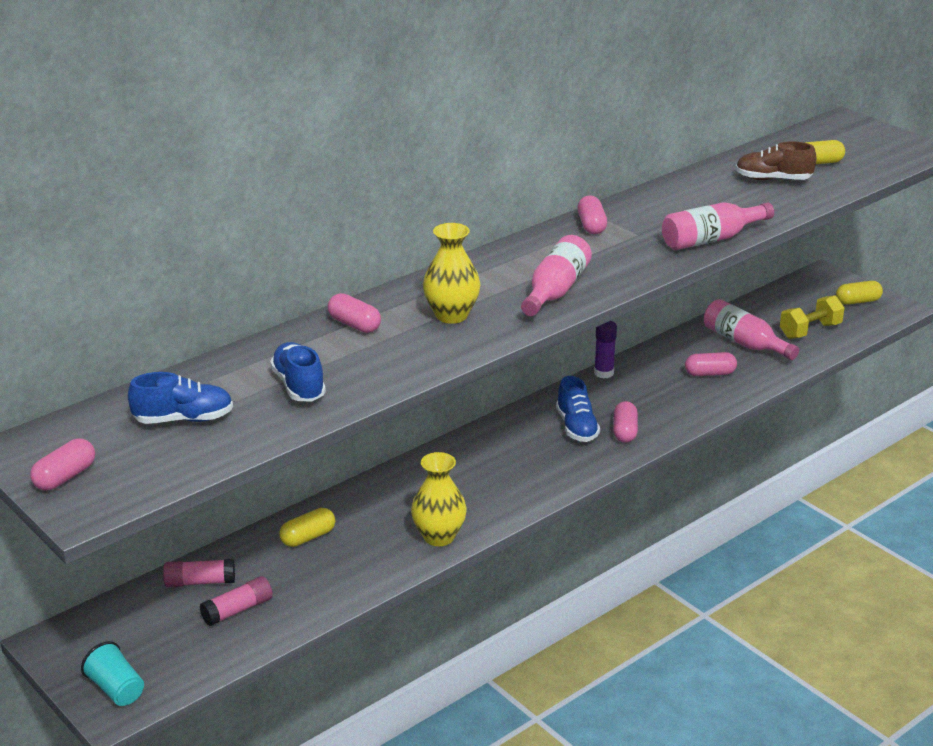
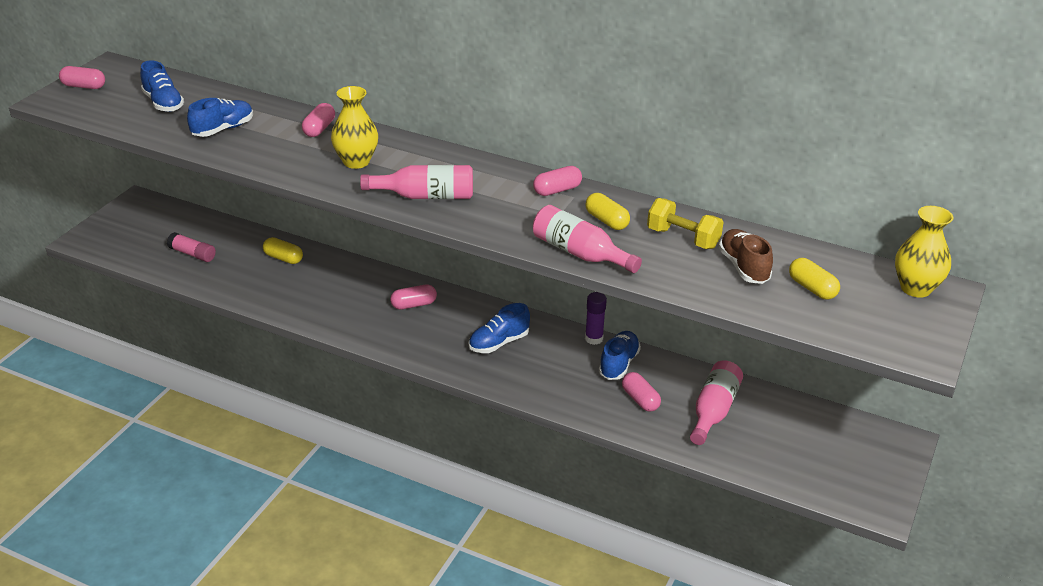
camera: 65 degrees right, 5 degrees up
(116, 689) = (101, 235): turquoise cup -> none
(200, 582) = (216, 232): pink glue stick -> none
(439, 537) = (311, 312): yellow vase -> yellow vase (915, 288)
(624, 431) = (509, 370): pink capsule -> pink capsule (413, 305)
(651, 370) = (618, 364): none -> blue shoe
(810, 331) = (774, 451): yellow dumbbell -> yellow dumbbell (683, 238)
(858, 301) = (868, 476): yellow capsule -> yellow capsule (606, 221)

